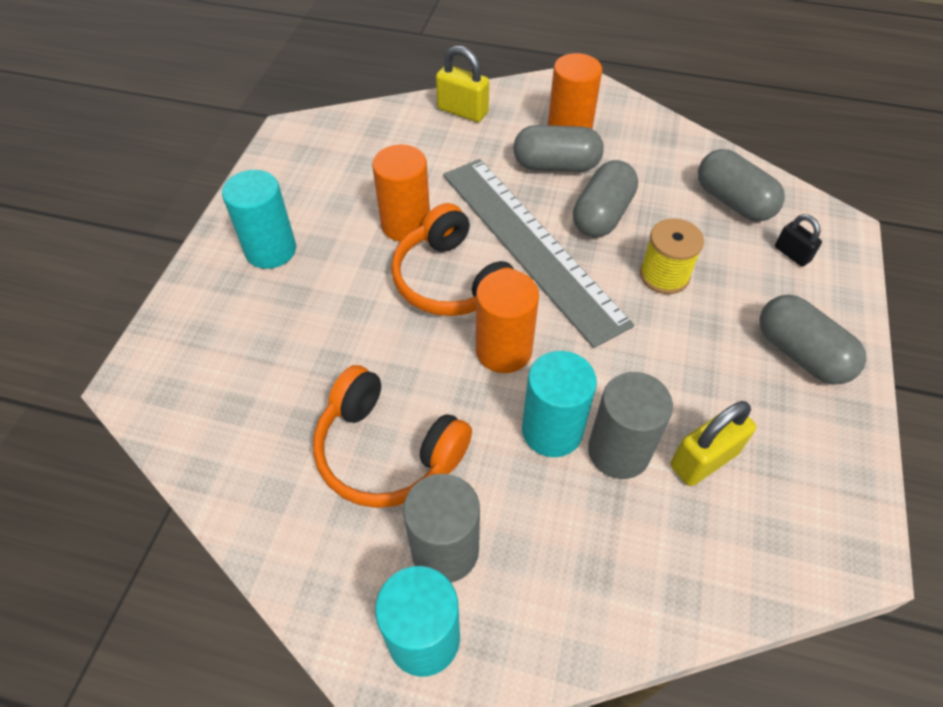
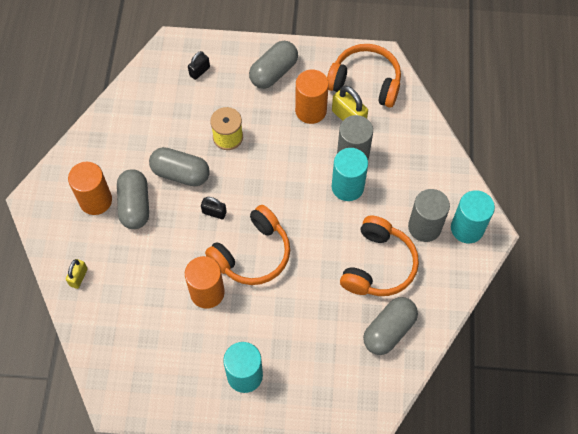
camera: 100 degrees left, 10 degrees up
(462, 111) = (78, 277): yellow padlock -> yellow padlock, size x0.62
(503, 350) = (300, 217): orange cylinder -> orange cylinder (311, 110)
(531, 245) = (214, 212): grey ruler -> black padlock
(733, 202) = (158, 100): grey capsule -> grey capsule (389, 330)
(792, 506) = (365, 82): none -> orange headphones

